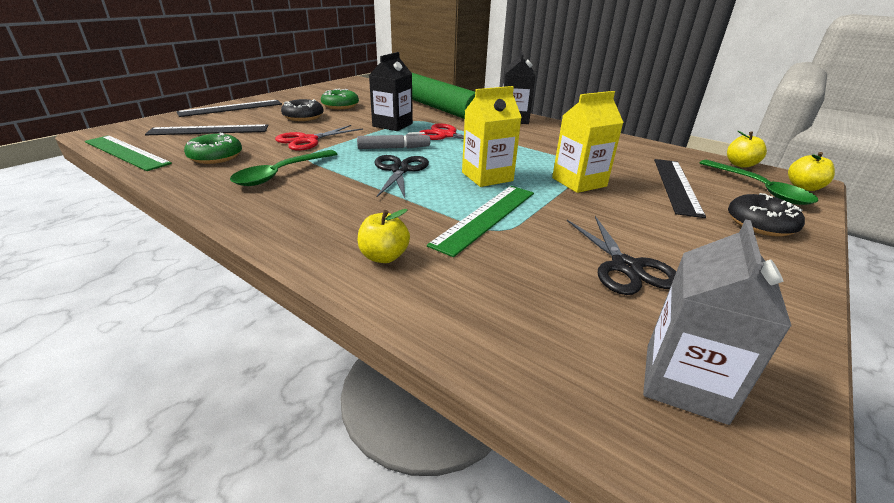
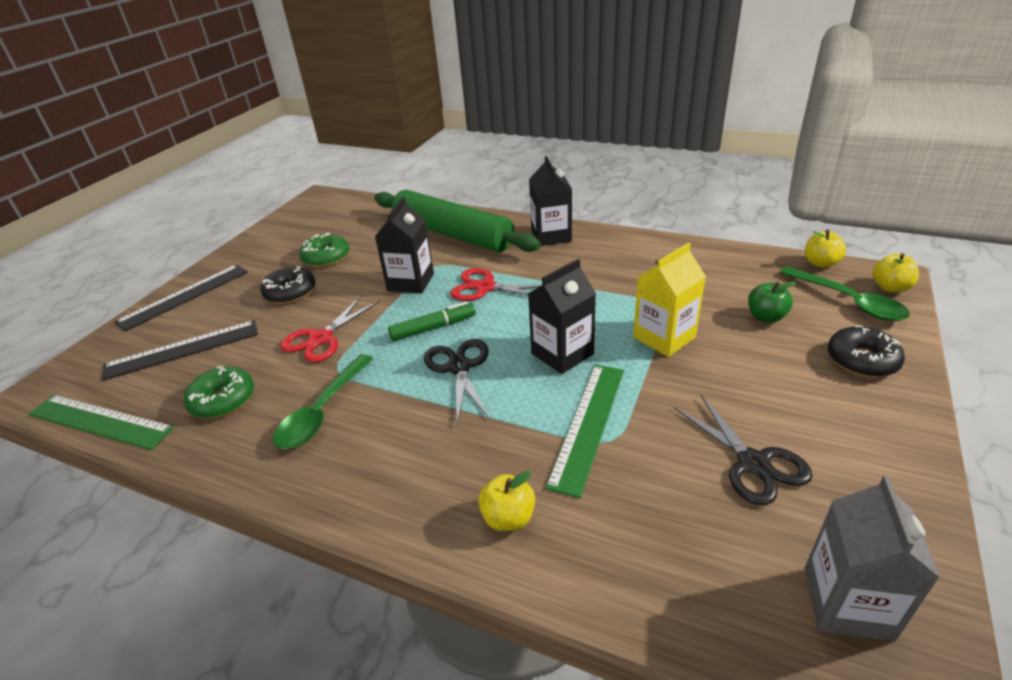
camera: 10 degrees left, 5 degrees up
(394, 148) = (433, 328): grey marker -> green marker
(487, 176) = (562, 354): yellow carton -> black carton
(676, 185) = (766, 317): black ruler -> green apple

